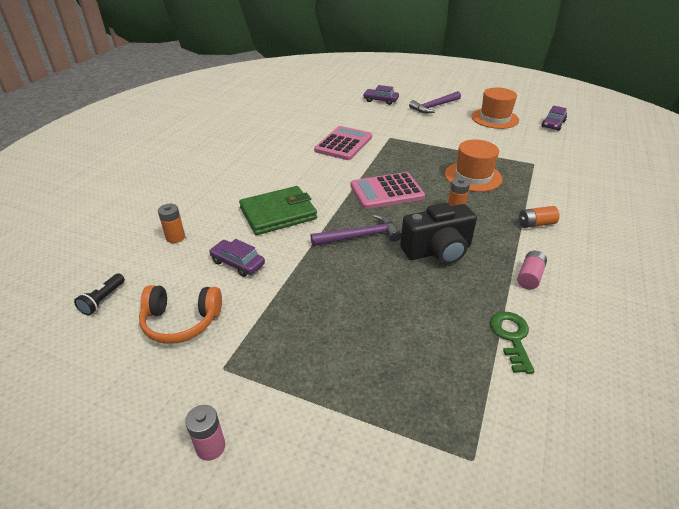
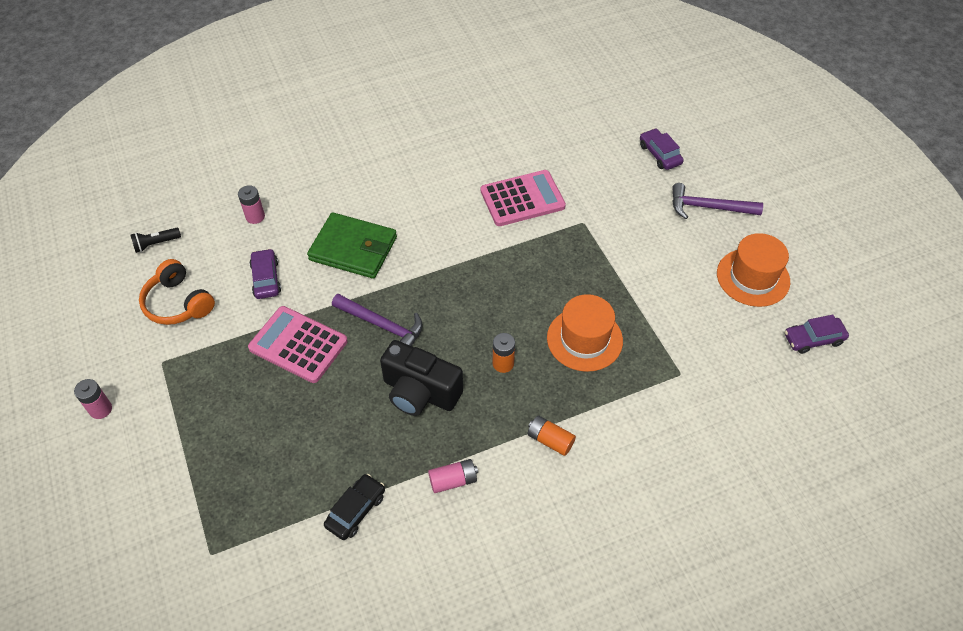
camera: 45 degrees right, 15 degrees up
(175, 237) = (255, 216): orange battery -> pink battery
(386, 191) = (474, 293): pink calculator -> pink calculator (298, 345)
(511, 337) = (356, 510): green key -> black car

